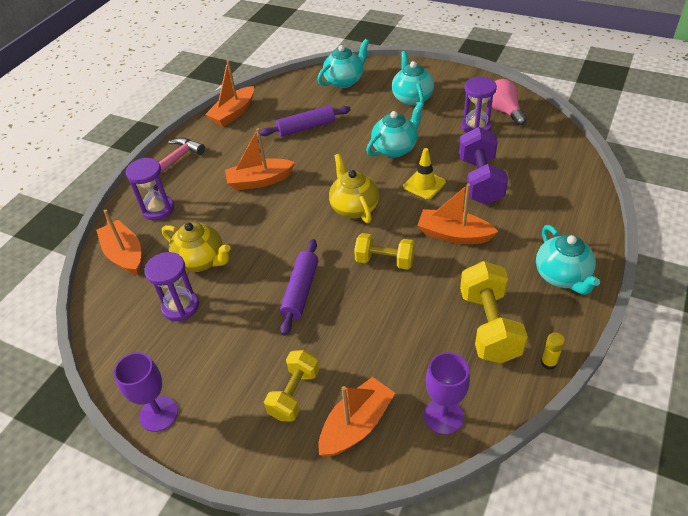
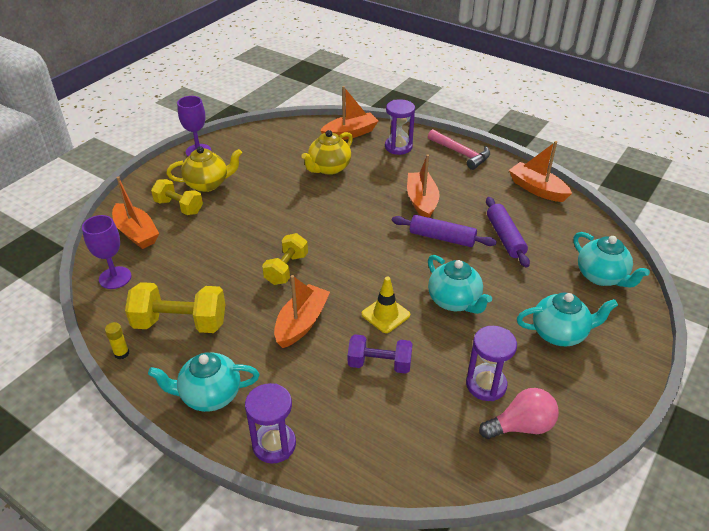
camera: 95 degrees right, 5 degrees down
(180, 306) = (285, 159): purple hourglass -> purple hourglass (274, 444)
(301, 291) = (273, 216): purple rolling pin -> purple rolling pin (442, 238)
(354, 208) = (365, 258): yellow teapot -> yellow teapot (207, 184)
(480, 181) = (379, 364): purple dumbbell -> purple dumbbell, size x0.66

